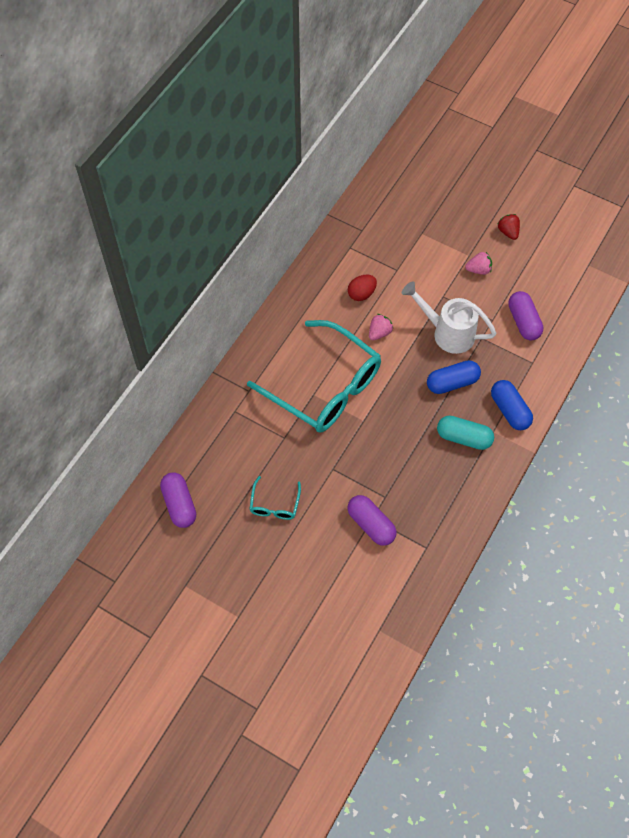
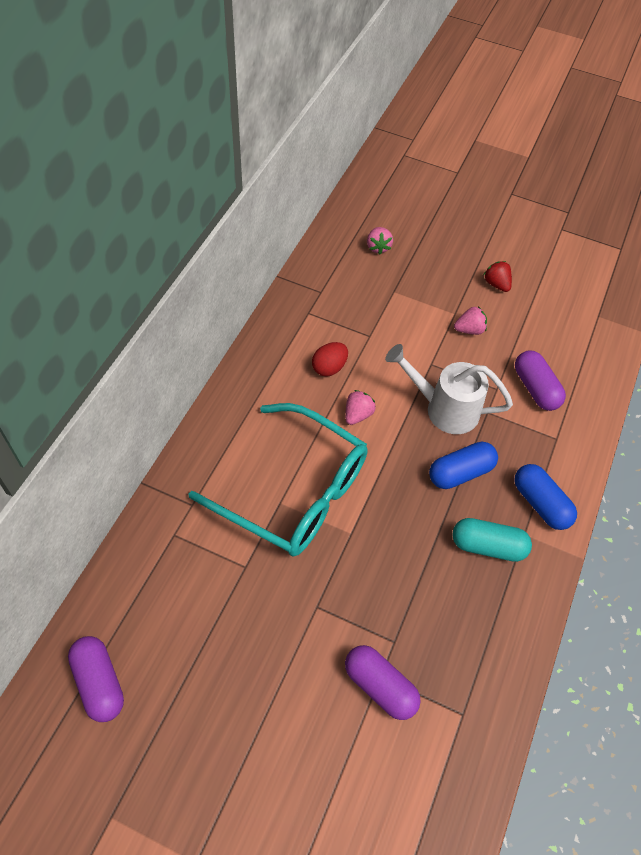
camera: 10 degrees left, 5 degrees down
(274, 504) = (239, 668): turquoise glasses -> none
(414, 193) = (378, 247): none -> pink strawberry

